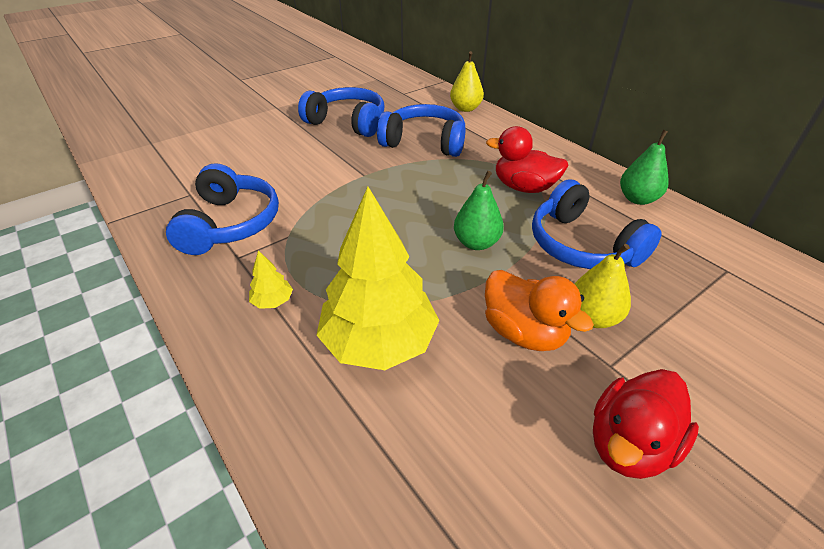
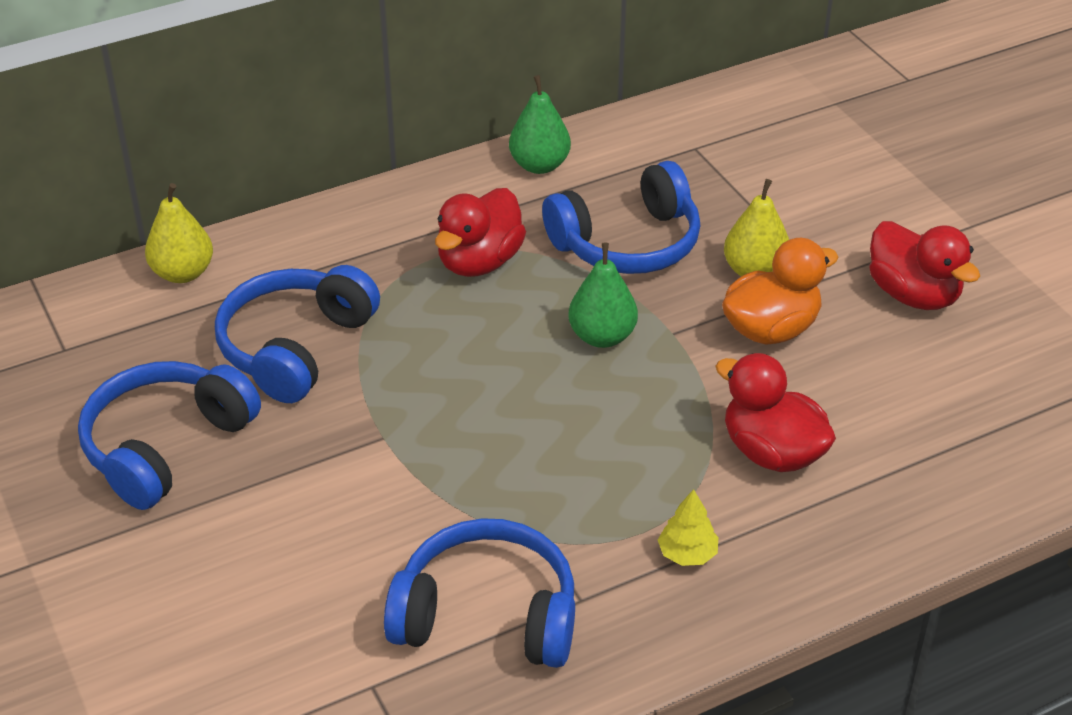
camera: 80 degrees left, 0 degrees up
(379, 341) = (772, 452): yellow tree -> red duck

